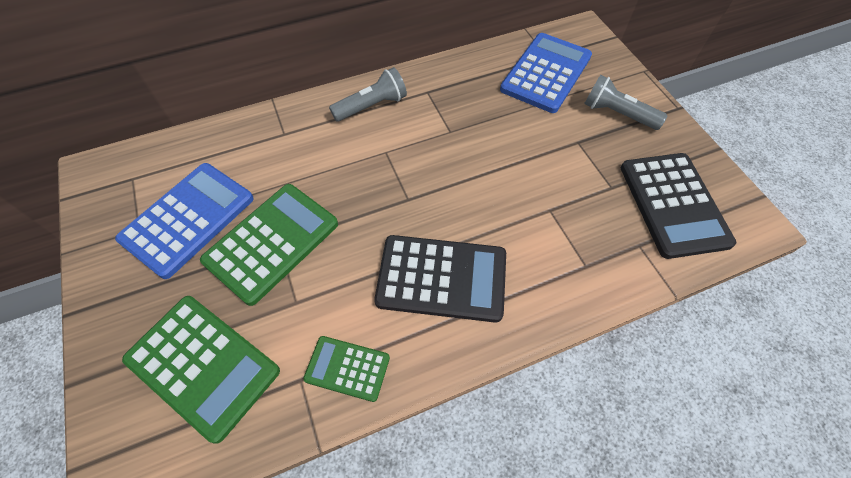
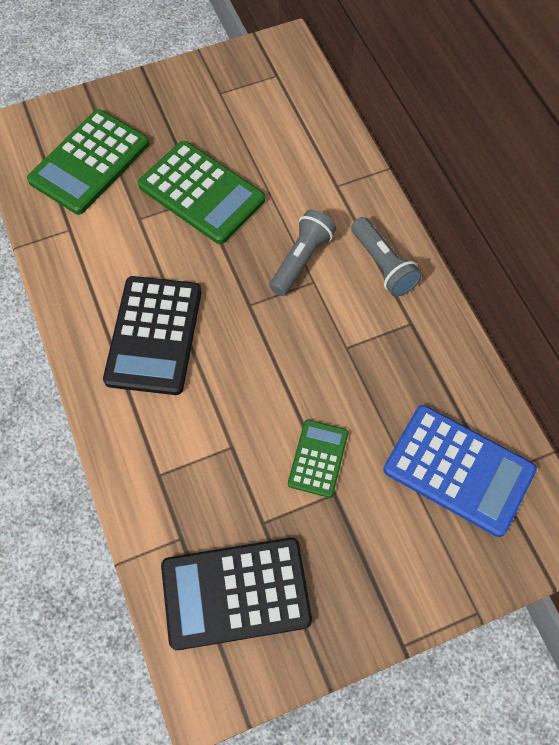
camera: 90 degrees right, 5 degrees up
(188, 219) = (230, 126): blue calculator -> none
(347, 368) = (75, 262): green calculator -> green calculator (318, 458)
(617, 113) = (386, 554): grey flashlight -> grey flashlight (301, 259)

